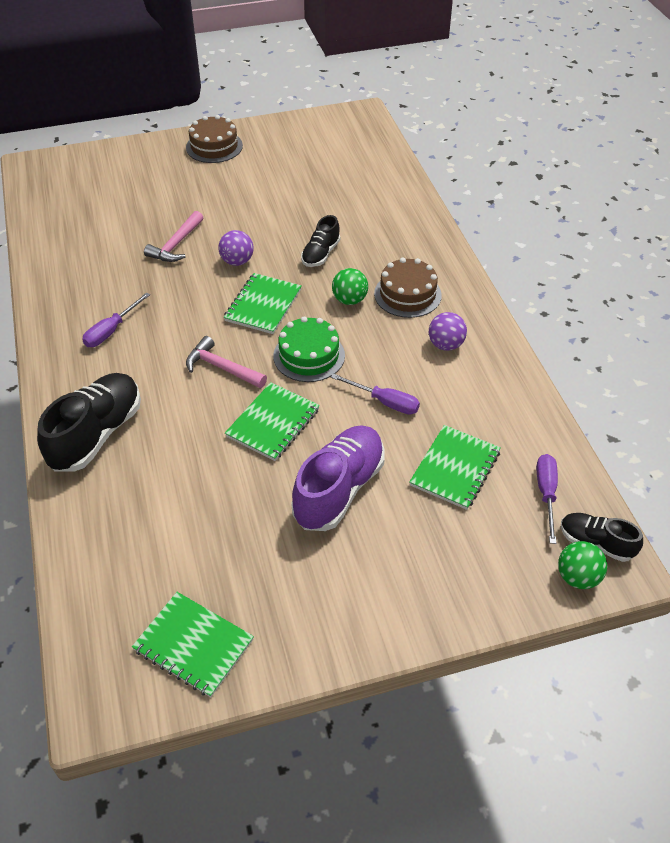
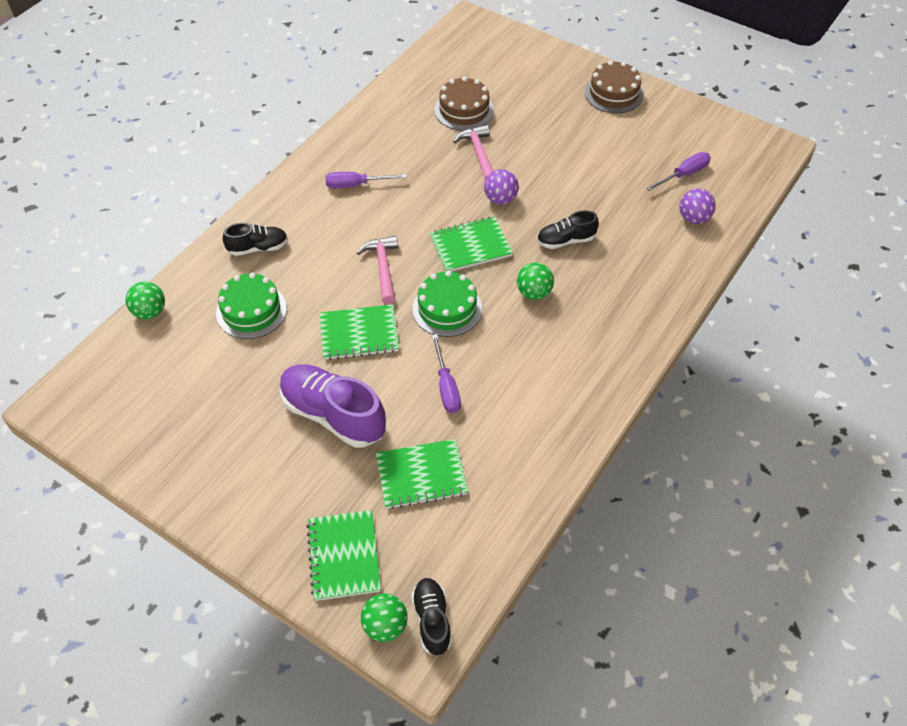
camera: 50 degrees right, 5 degrees up
(72, 558) = (150, 312): none -> green ball
(97, 434) = (258, 248): black shoe -> black shoe, size x0.56
(163, 480) = (251, 311): none -> green cake
(176, 244) = (479, 154): pink hammer -> pink hammer turned 90 degrees clockwise
(193, 645) = (135, 423): green notebook -> green notebook (344, 556)
(339, 489) = (333, 415): purple shoe -> purple shoe turned 135 degrees counterclockwise
(407, 294) = (582, 324): brown cake -> brown cake (464, 110)
(445, 345) = (550, 386): purple ball -> purple ball (693, 218)
(546, 493) = (453, 554): purple screwdriver -> purple screwdriver (684, 174)

